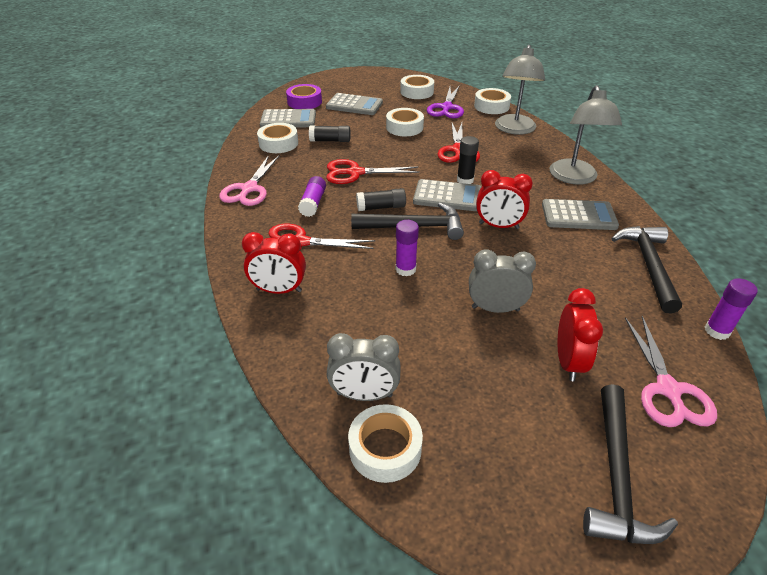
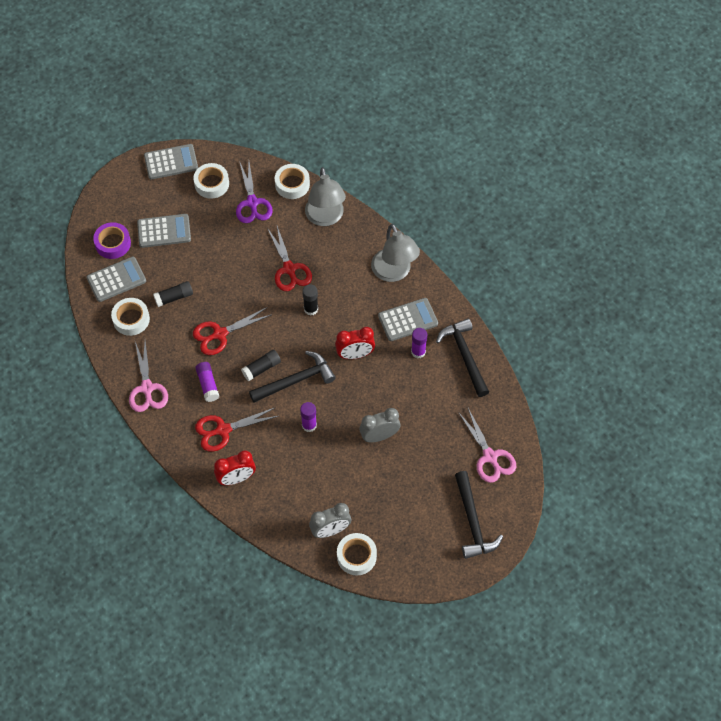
camera: 25 degrees left, 20 degrees up
(404, 127) = (228, 251): white tape -> none
(447, 196) = (305, 335): grey calculator -> grey calculator (171, 162)
(568, 362) = (433, 460): red clock -> none
(717, 331) = (512, 400): purple glue stick -> purple glue stick (418, 352)

